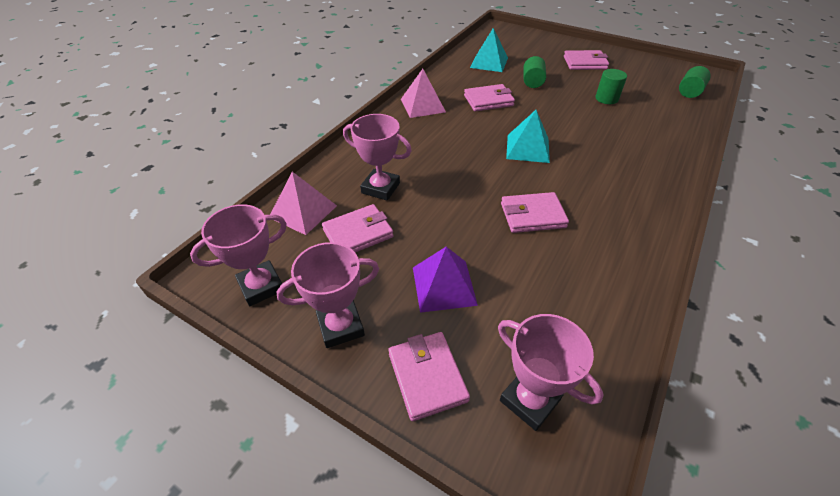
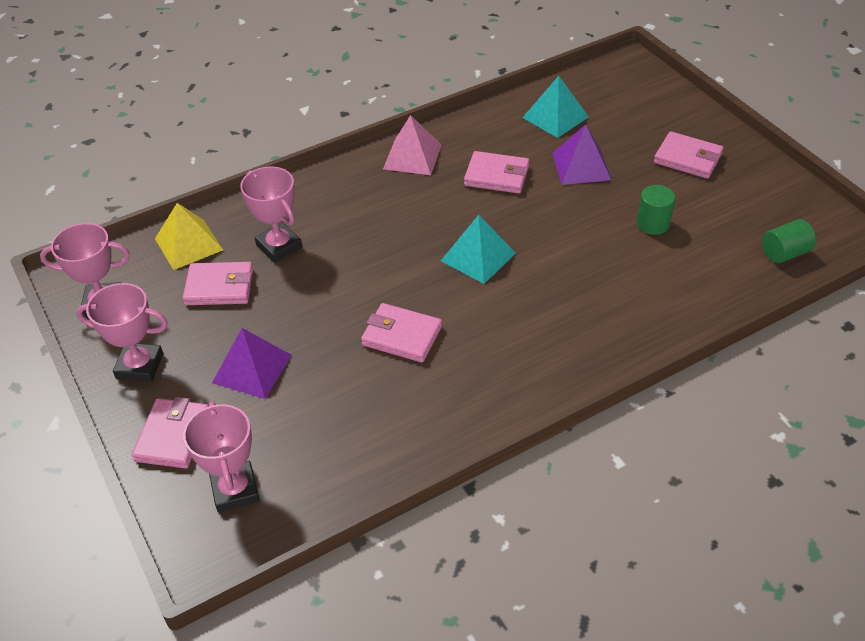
camera: 30 degrees right, 0 degrees up
(303, 211) = (189, 244): pink pyramid -> yellow pyramid
(532, 82) = (581, 166): green cylinder -> purple pyramid

